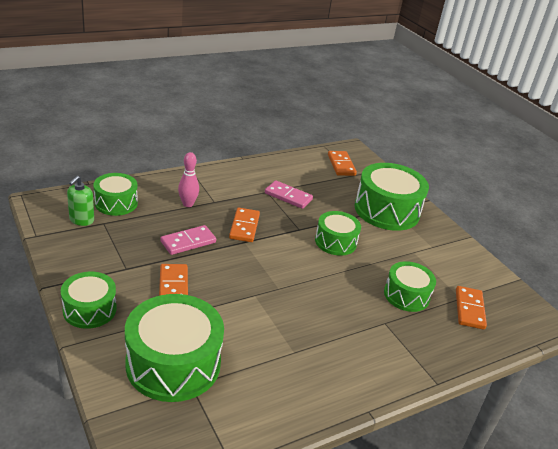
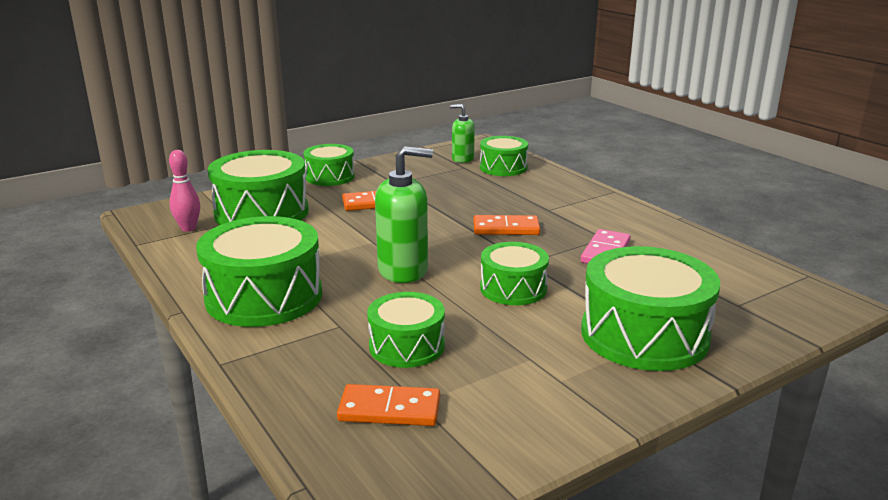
camera: 90 degrees right, 10 degrees down
(188, 204) = (530, 197): pink bowling pin -> pink bowling pin (188, 228)
(188, 242) = (454, 203): pink domino -> none
(307, 284) = (403, 270): none -> green soap dispenser
(341, 165) = (757, 292): orange domino -> none
(345, 361) = (264, 296): none -> green drum

